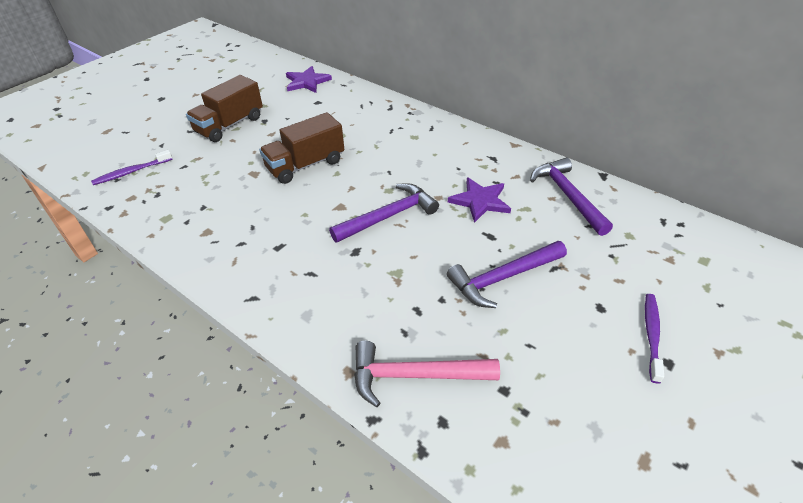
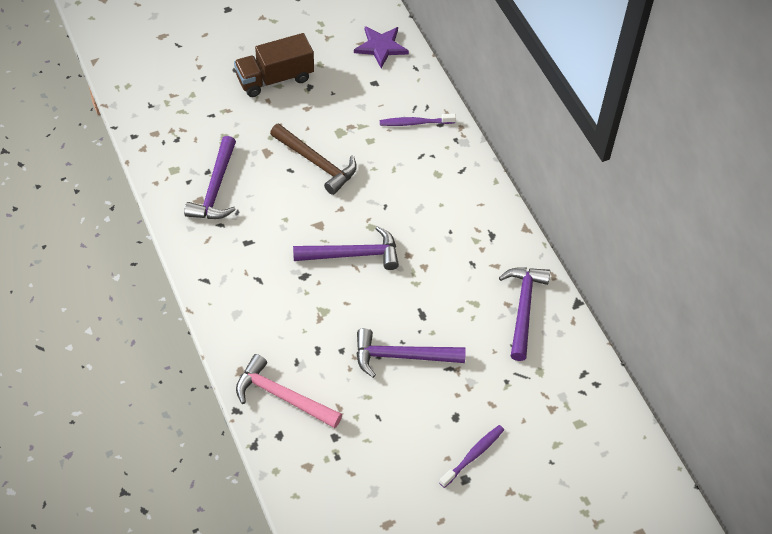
camera: 25 degrees right, 10 degrees up
(131, 172) = (165, 102): purple toothbrush -> purple toothbrush (415, 123)
(218, 217) = (215, 188): none -> purple hammer
(305, 165) = (316, 163): brown truck -> brown hammer
(480, 201) = (441, 276): purple star -> none

